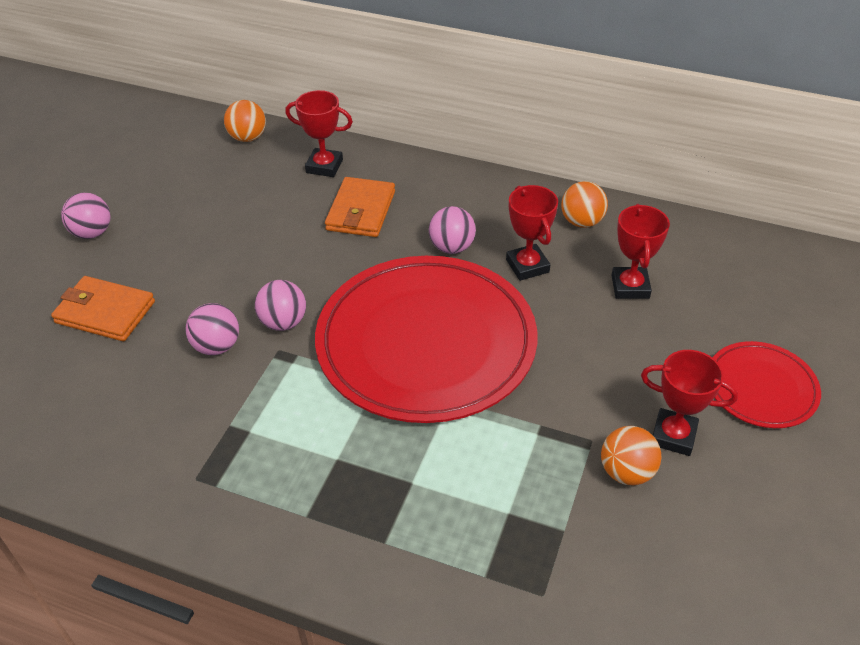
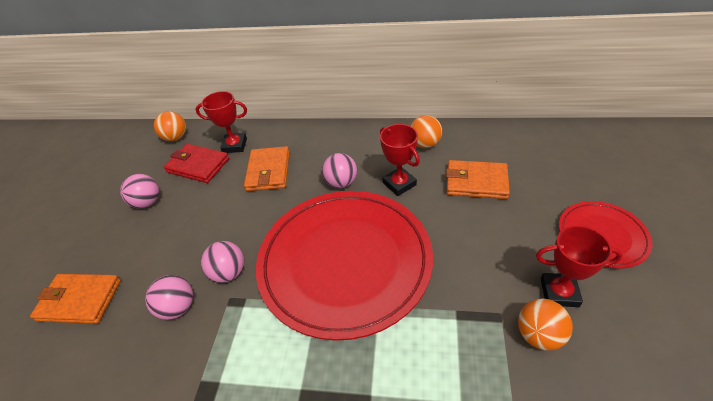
camera: 10 degrees left, 0 degrees up
(92, 233) = (64, 234): pink ball -> pink ball (147, 202)
(270, 183) = (198, 165): none -> red wallet
(630, 287) = (476, 182): red trophy -> orange wallet

